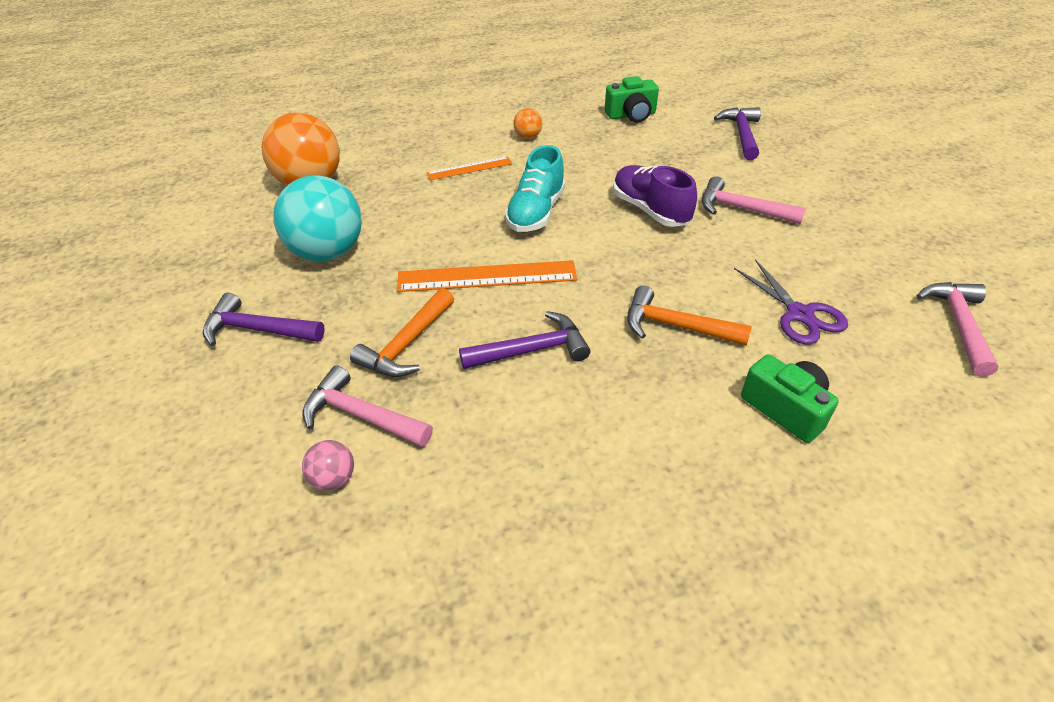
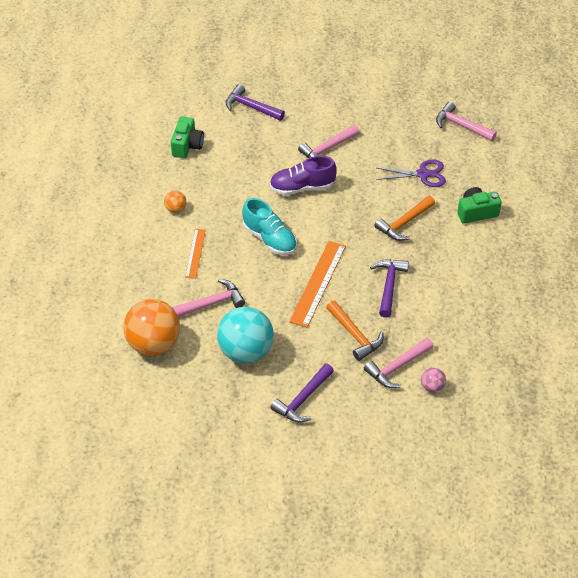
camera: 65 degrees left, 5 degrees up
(396, 203) = (212, 303): none -> pink hammer

